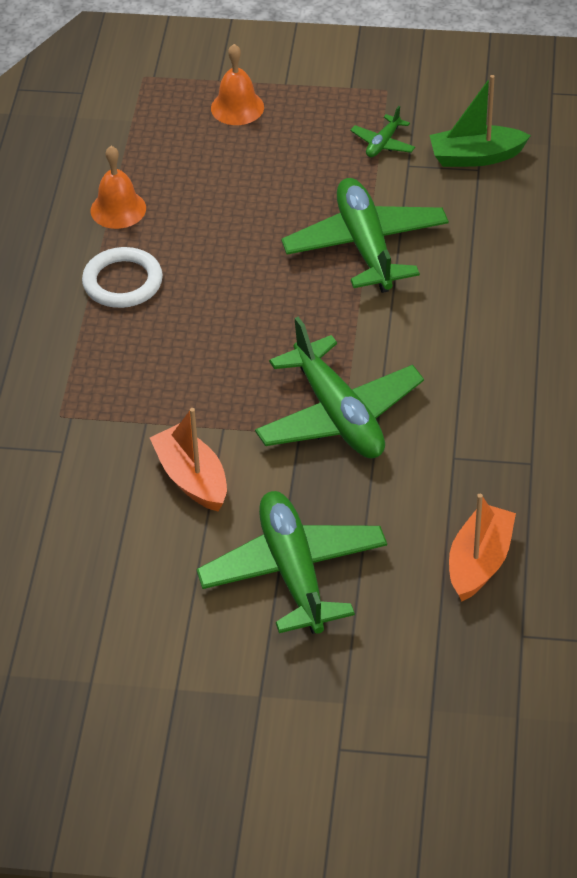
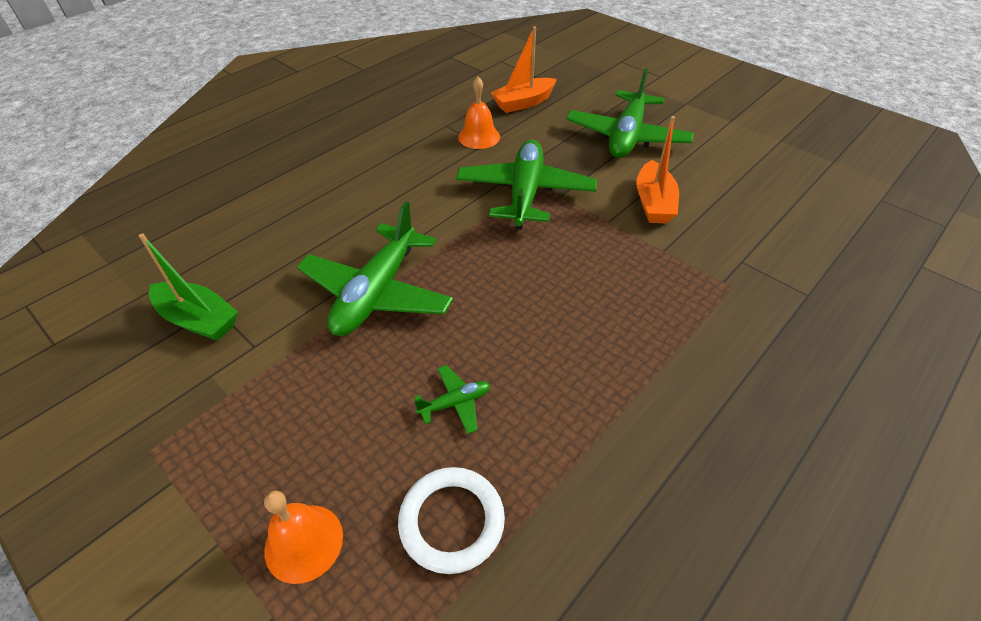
camera: 145 degrees left, 0 degrees up
(118, 209) = (553, 472): orange bell -> orange bell (479, 137)
(122, 282) = (606, 377): white ring -> white ring (451, 521)
(383, 143) = (240, 383): green plane -> green plane (455, 403)

